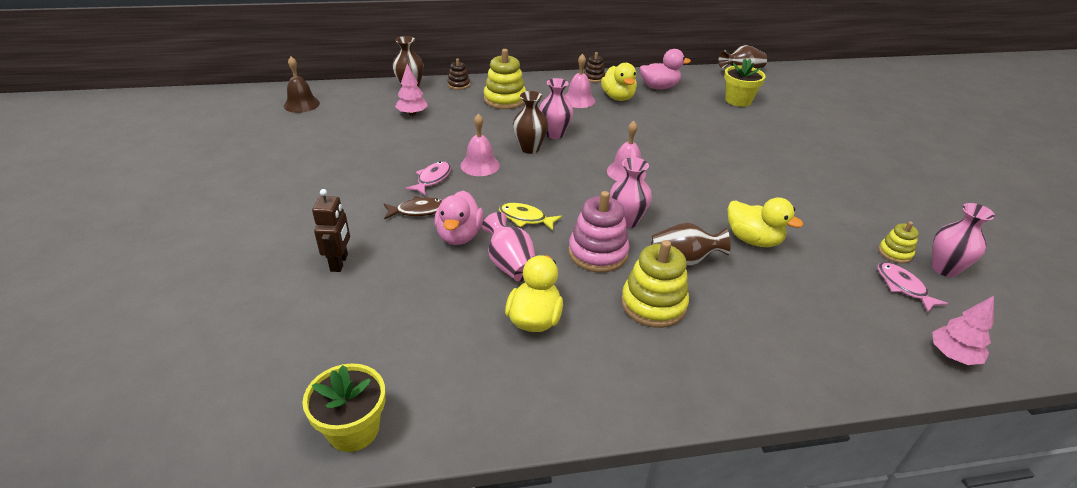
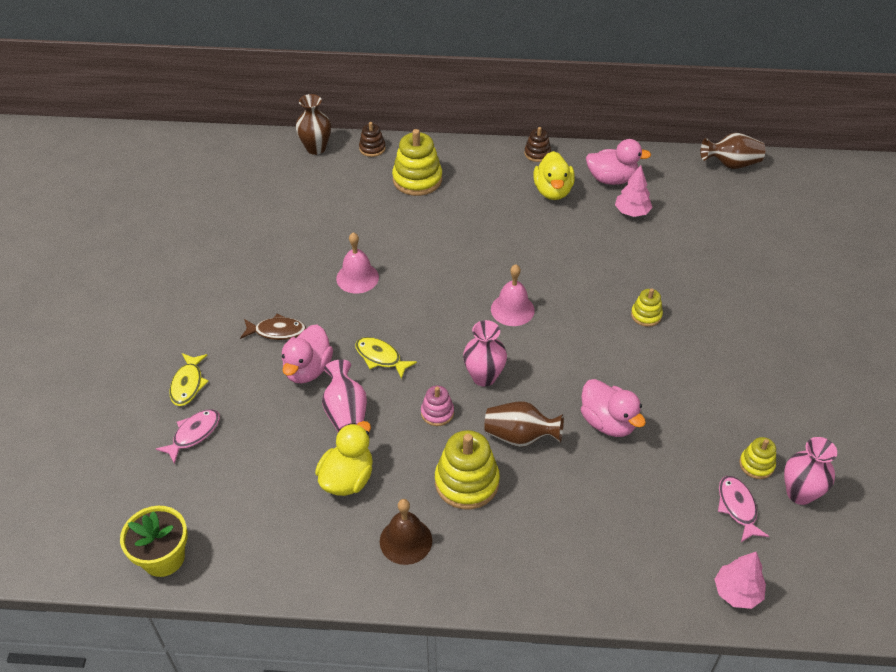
camera: 15 degrees right, 10 degrees up
(301, 104) = (193, 162): brown bell -> brown bell (405, 541)
(339, 263) = (188, 384): brown robot -> yellow fish
(412, 114) = (307, 190): pink tree -> pink tree (632, 212)
(432, 179) = (302, 290): pink fish -> pink fish (194, 434)
(529, 148) = (419, 260): brown vase -> none
(554, 134) = (454, 242): pink vase -> none
(578, 100) = (503, 190): pink bell -> none
(598, 253) = (437, 413): pink stacking toy -> pink stacking toy, size x0.54
(737, 164) = (646, 315): none -> yellow stacking toy
(738, 100) = (700, 213): yellow flower pot -> none
(753, 240) = (608, 422): yellow duck -> pink duck

